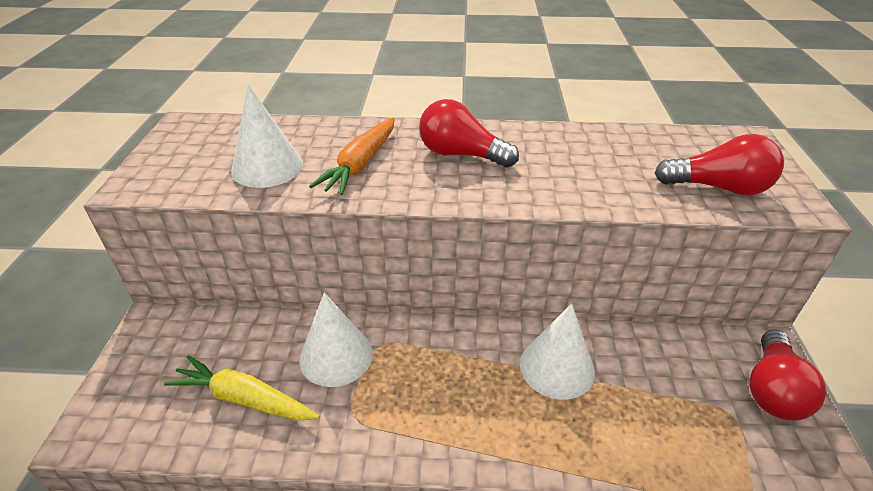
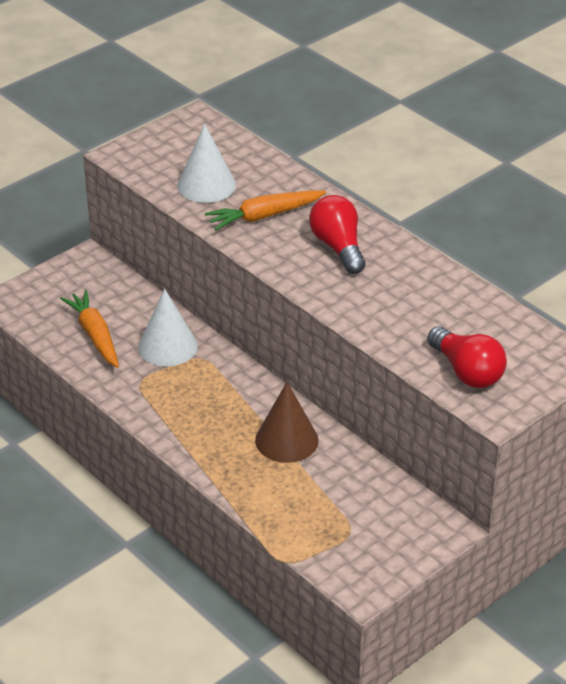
camera: 45 degrees right, 0 degrees up
(244, 399) = (95, 335): yellow carrot -> orange carrot
(557, 367) = (286, 440): white cone -> brown cone
(772, 389) = (401, 543): red light bulb -> none

